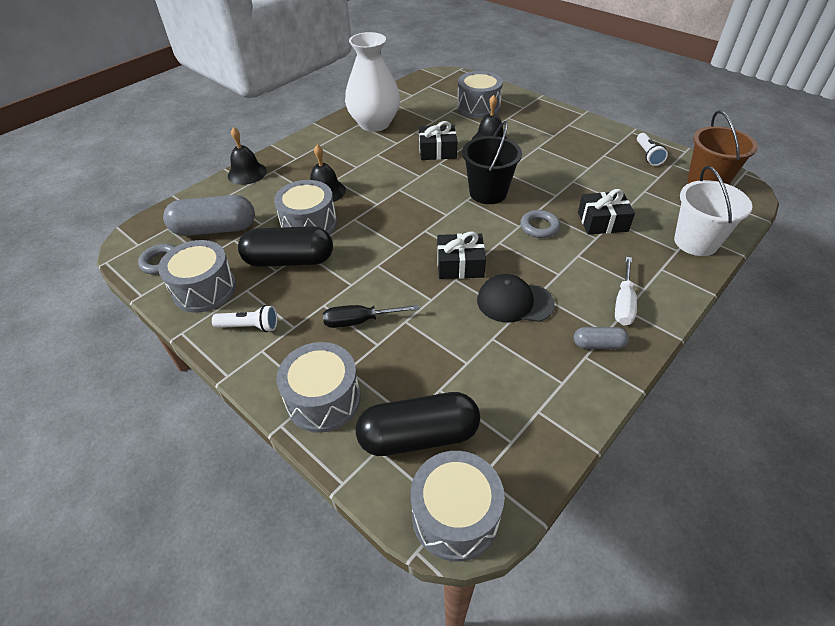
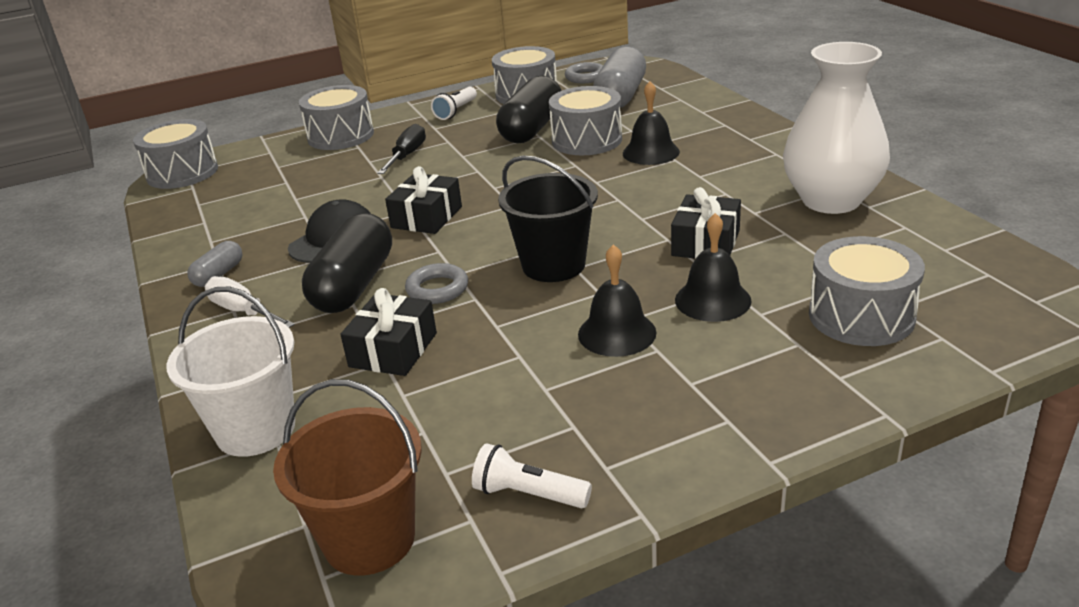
camera: 115 degrees right, 15 degrees down
(247, 173) = (728, 110): black bell -> black bell (617, 333)
(418, 436) = (257, 168): black capsule -> black capsule (354, 285)

